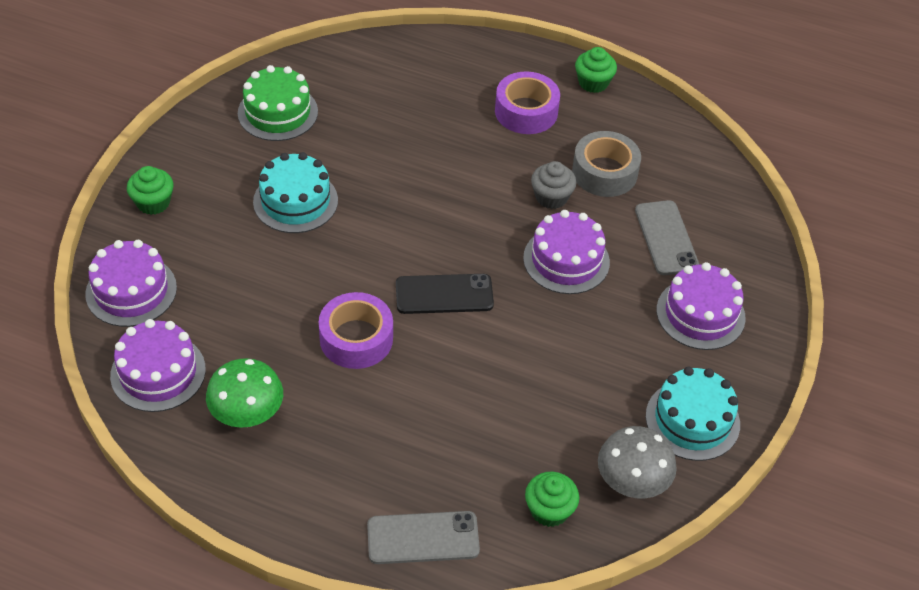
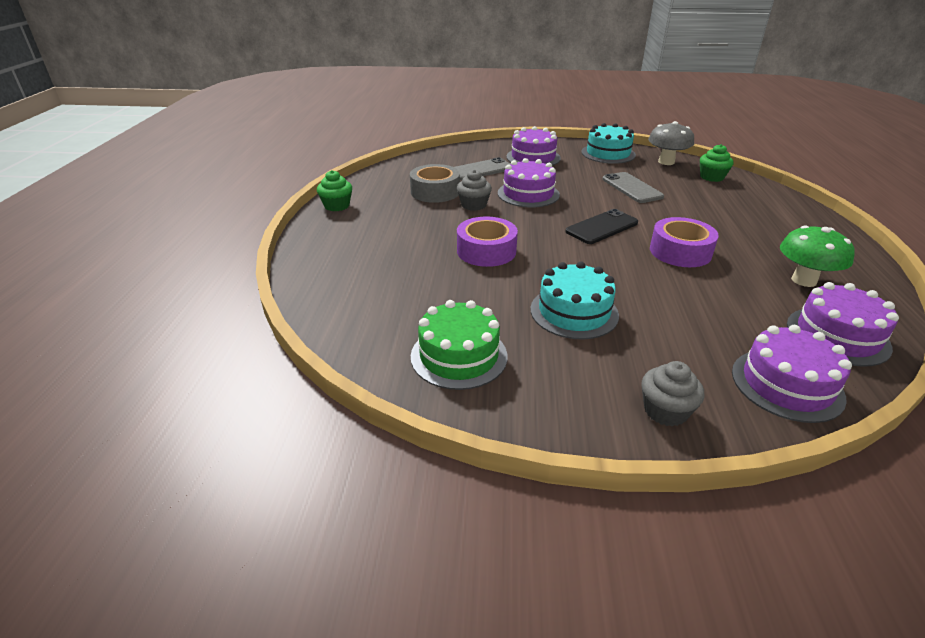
camera: 105 degrees left, 15 degrees down
(153, 202) = (665, 411): green cupcake -> grey cupcake
(423, 538) = (782, 204): grey phone -> grey phone (631, 188)
(444, 294) = (602, 227): black phone -> black phone turned 75 degrees clockwise
(526, 111) = (384, 225): purple tape -> purple tape (486, 251)

